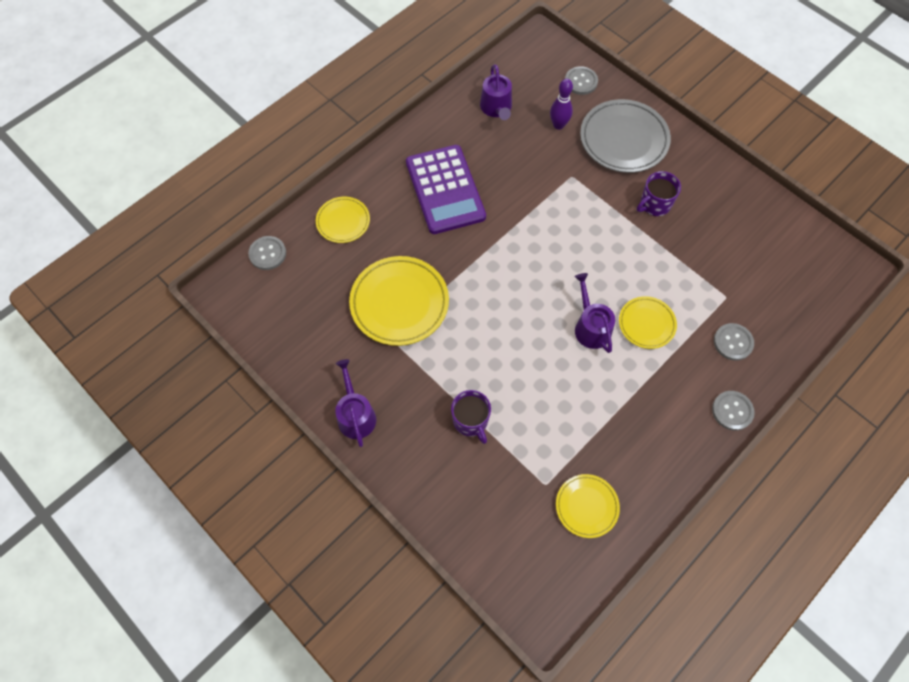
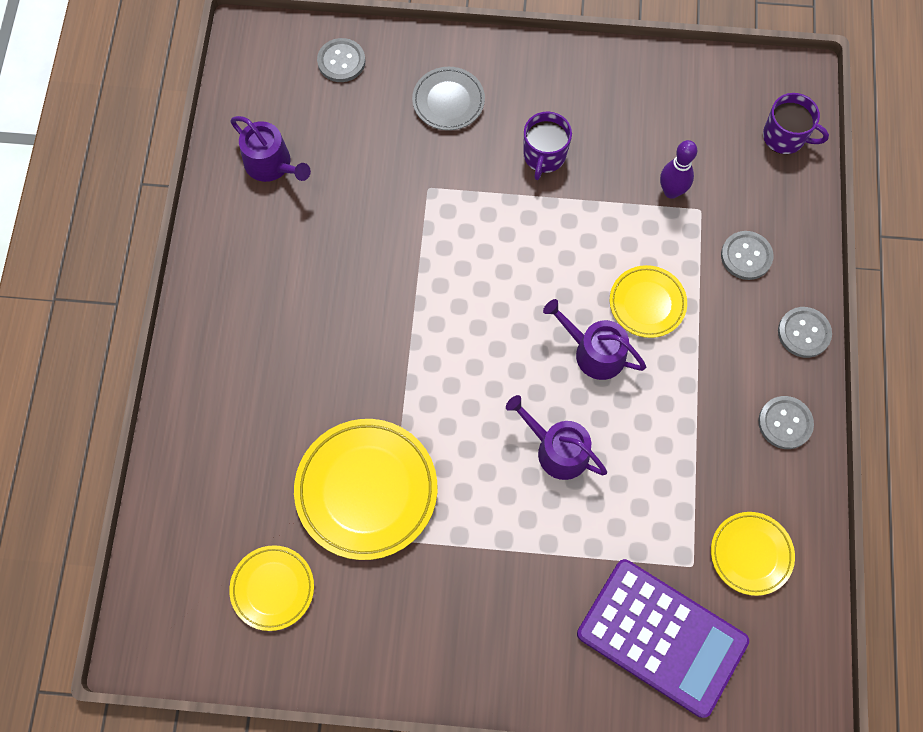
camera: 40 degrees left, 5 degrees up
(267, 254) = (156, 555): grey button -> grey button (785, 423)
(343, 222) = (213, 443): yellow plate -> yellow plate (272, 588)
(355, 415) = (431, 660): purple watering can -> purple watering can (557, 450)
(445, 190) = (299, 312): purple calculator -> purple calculator (661, 637)
(471, 421) = (560, 561): purple mug -> purple mug (785, 137)
(558, 125) = (361, 135): purple bowling pin -> purple bowling pin (671, 191)
(623, 140) = (448, 101): grey plate -> grey plate, size x0.57

